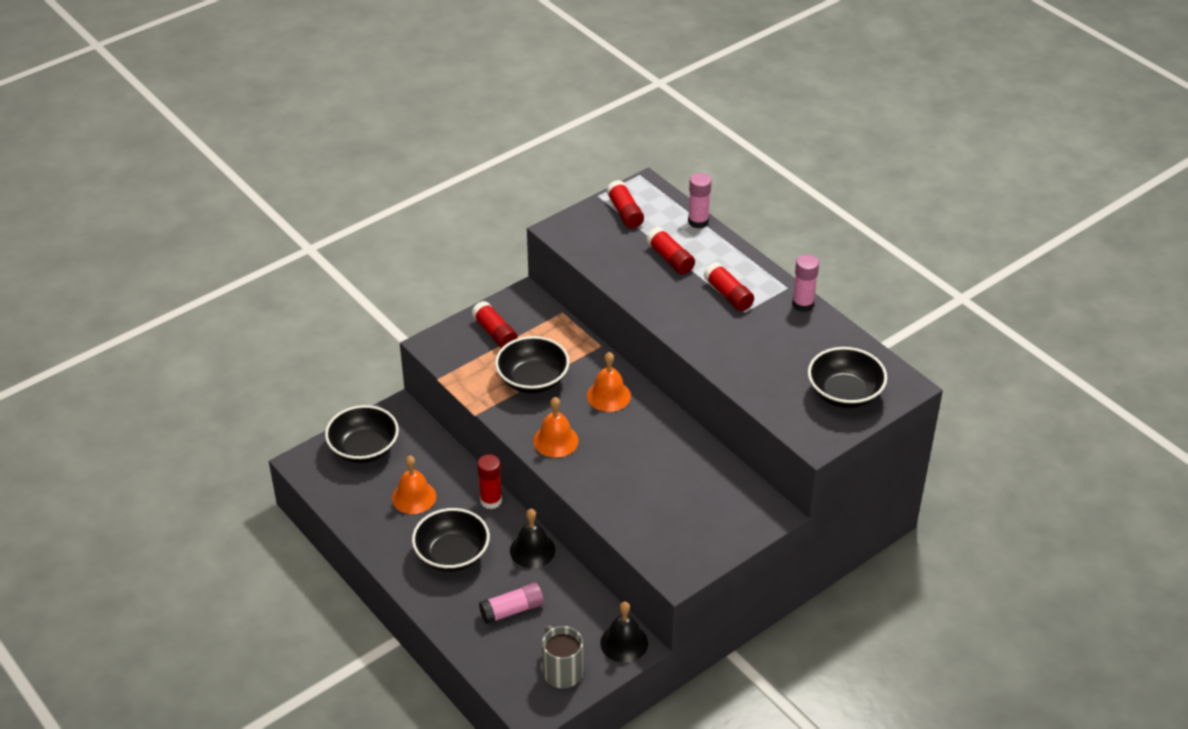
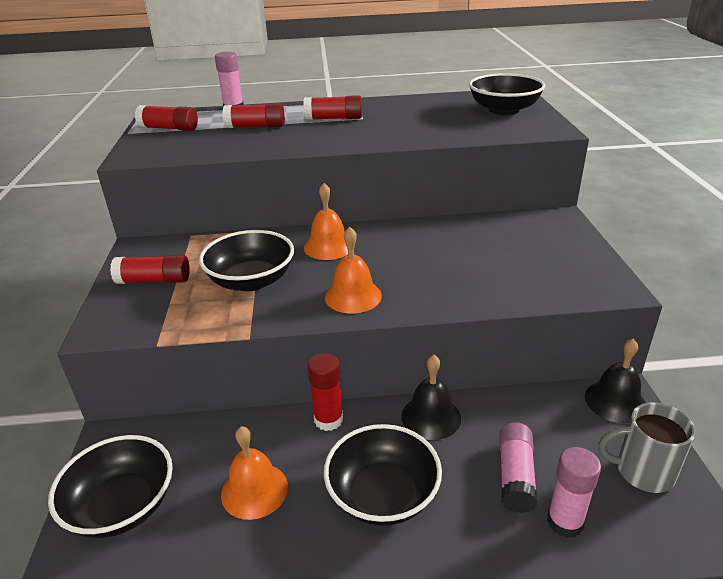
camera: 55 degrees left, 10 degrees down
(803, 304) = (384, 101): pink glue stick -> pink glue stick (564, 522)

